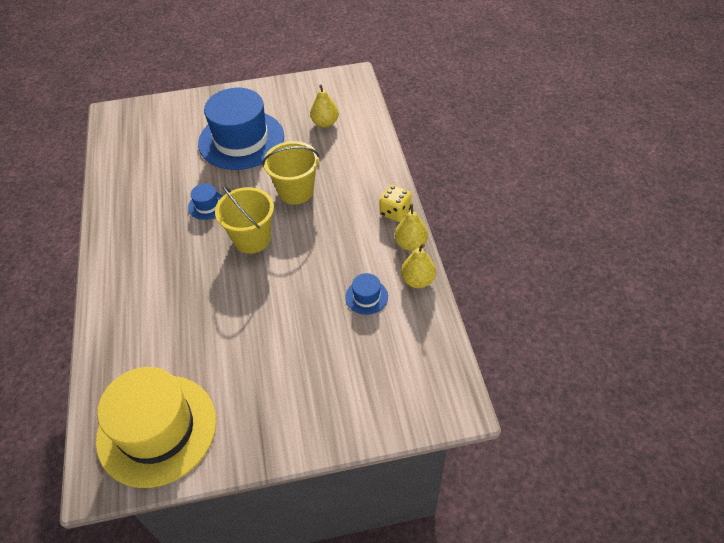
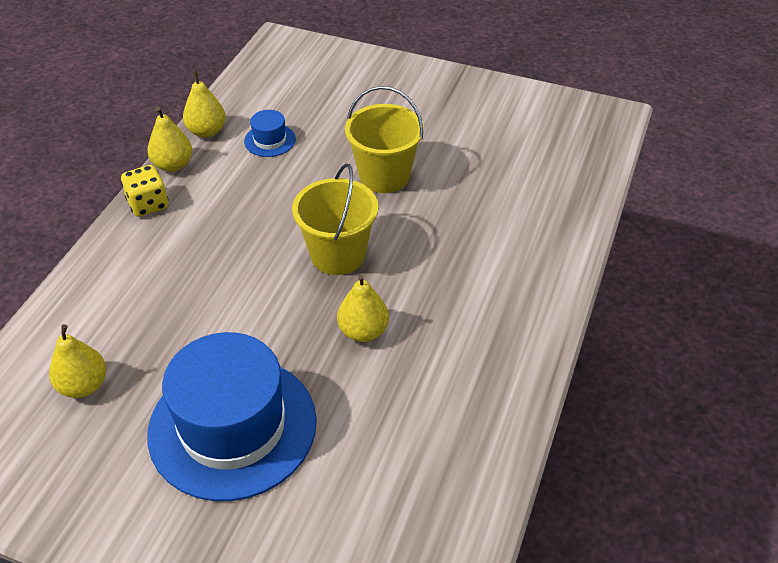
camera: 150 degrees left, 5 degrees down
(157, 429) = (544, 127): yellow hat -> none
(207, 205) = (363, 331): blue hat -> yellow pear
(295, 191) = (232, 291): yellow bucket -> yellow bucket (384, 176)

